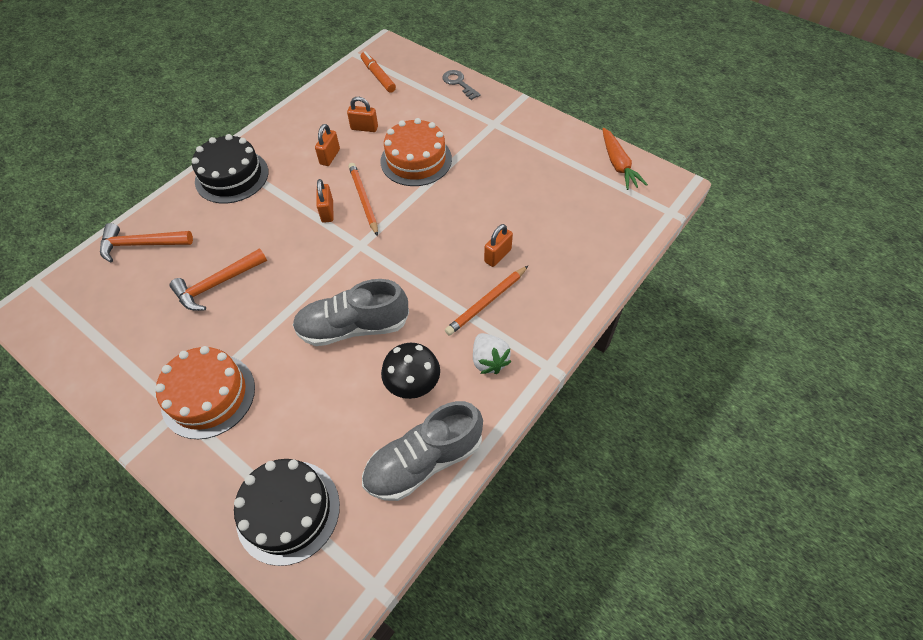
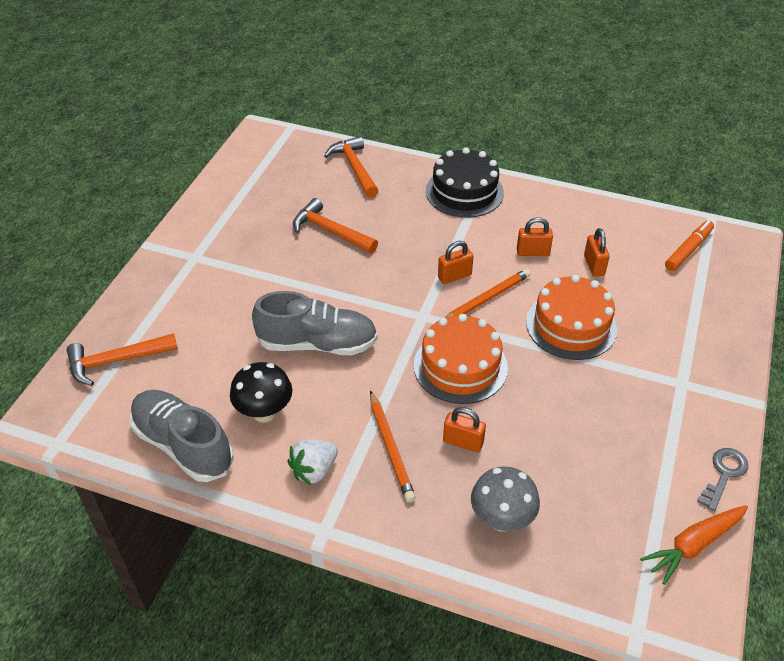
camera: 70 degrees right, 10 degrees down
(208, 395) = (213, 270): orange cake -> orange cake (460, 366)
(288, 511) = (116, 361): black cake -> orange hammer
(353, 327) = (317, 344): grey shoe -> grey shoe turned 120 degrees clockwise
(458, 83) = (732, 328): grey key -> grey key (724, 474)
(486, 302) = (391, 448): orange pencil -> orange pencil turned 135 degrees counterclockwise
(571, 253) = (501, 519): none -> grey mushroom

